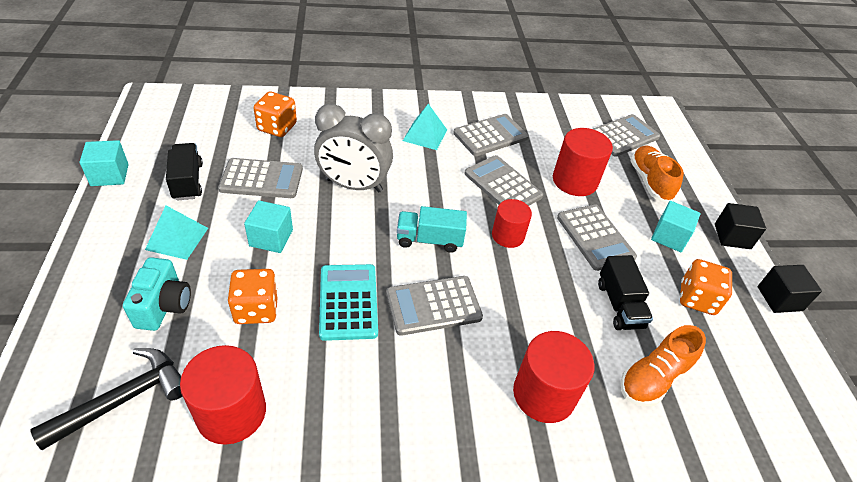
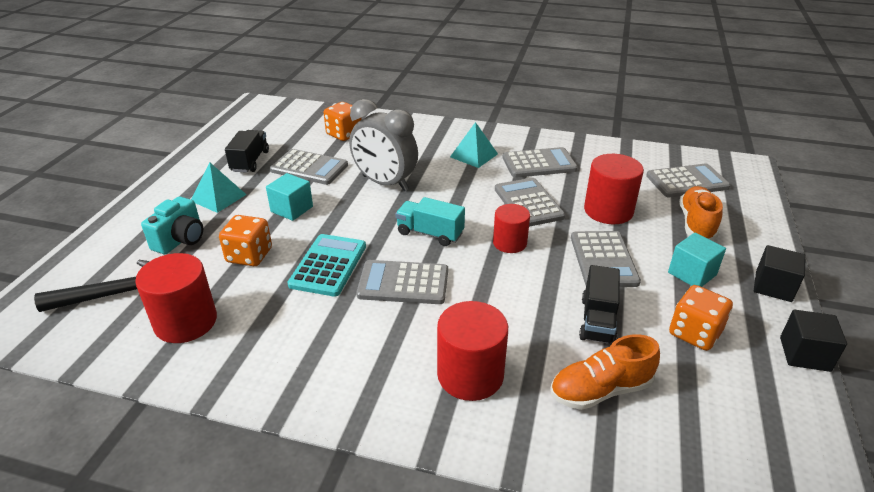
camera: 25 degrees right, 10 degrees down
(110, 175) = (195, 149): turquoise cube -> none

